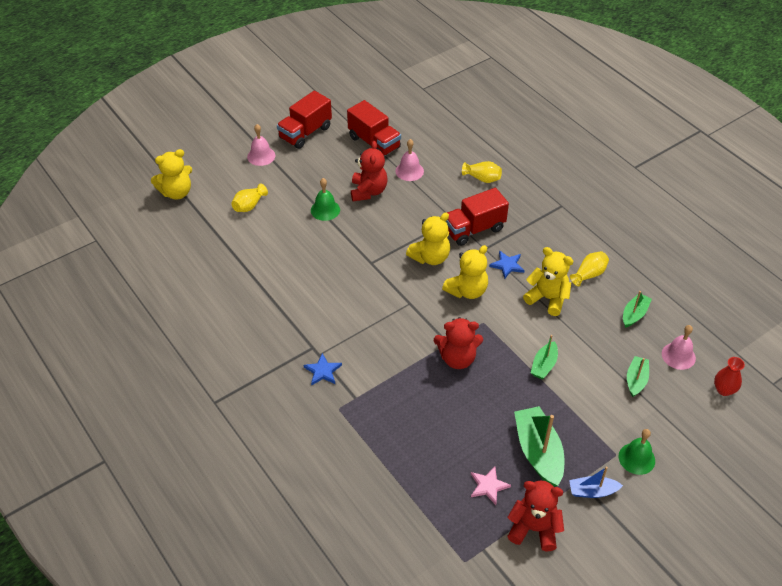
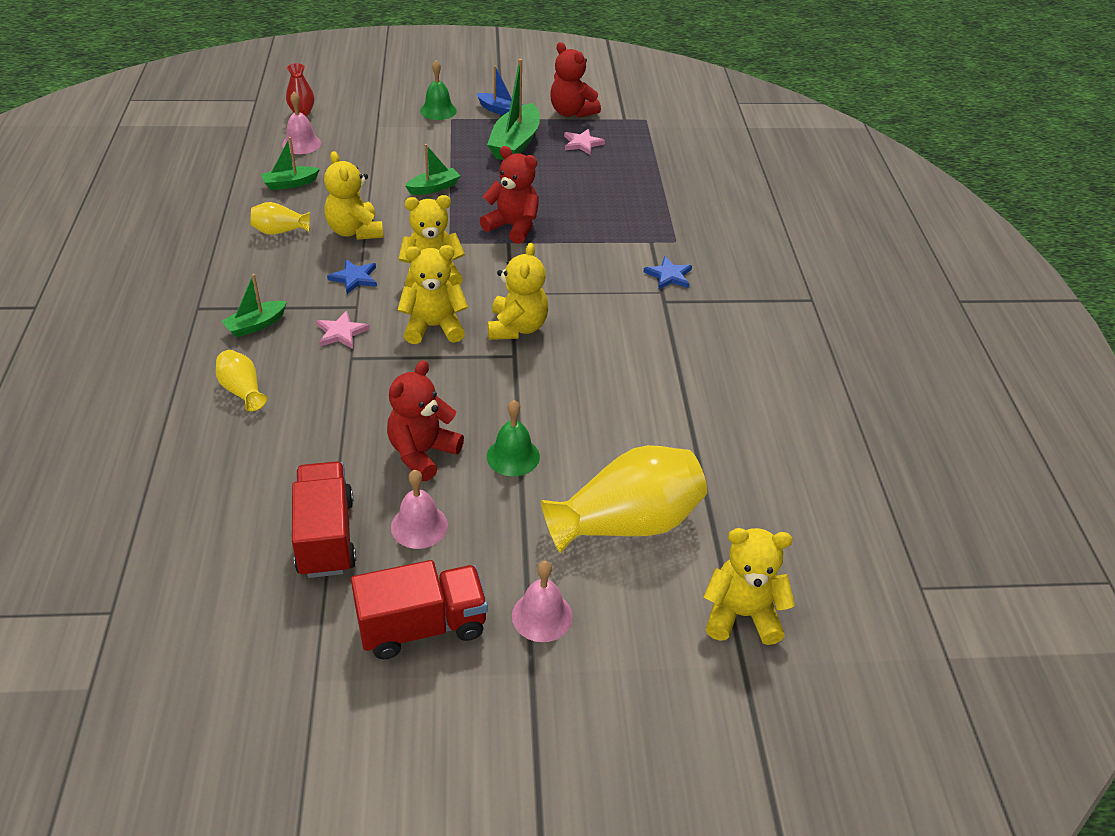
camera: 150 degrees left, 5 degrees down
(249, 205) = (626, 523): yellow vase -> yellow vase, size x2.09
(385, 281) = (517, 327): none -> yellow teddy bear
(409, 171) = (328, 455): pink bell -> pink bell (419, 526)
(474, 229) = (341, 332): red truck -> pink star
(636, 380) = (365, 146): green boat -> green boat (256, 325)

